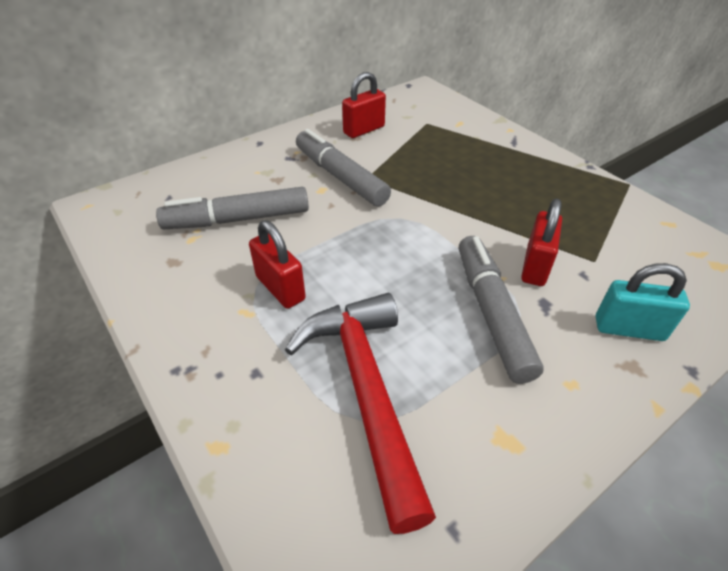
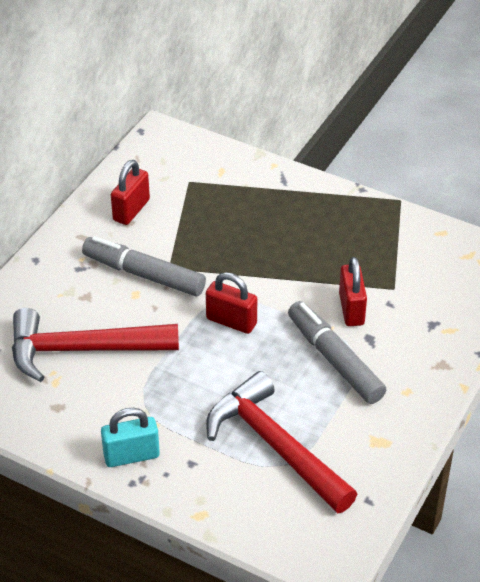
camera: 25 degrees left, 0 degrees up
(238, 219) = (82, 350): grey marker -> red hammer
(280, 288) = (165, 397): red padlock -> red padlock (231, 321)
(629, 328) = (433, 337): turquoise padlock -> turquoise padlock (131, 455)

